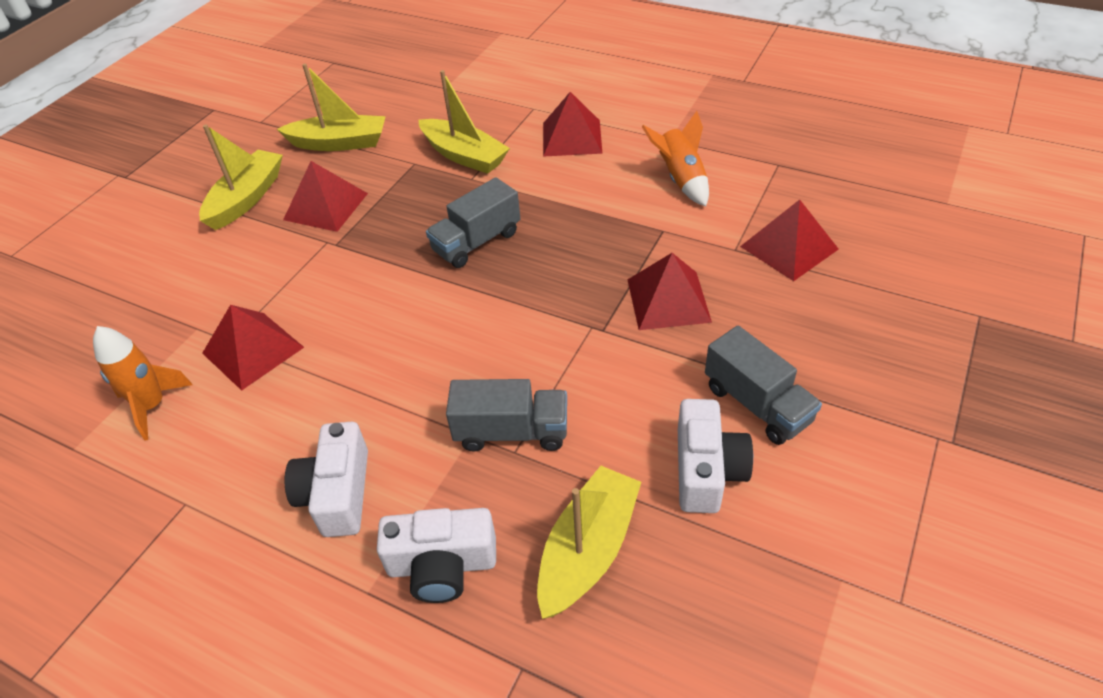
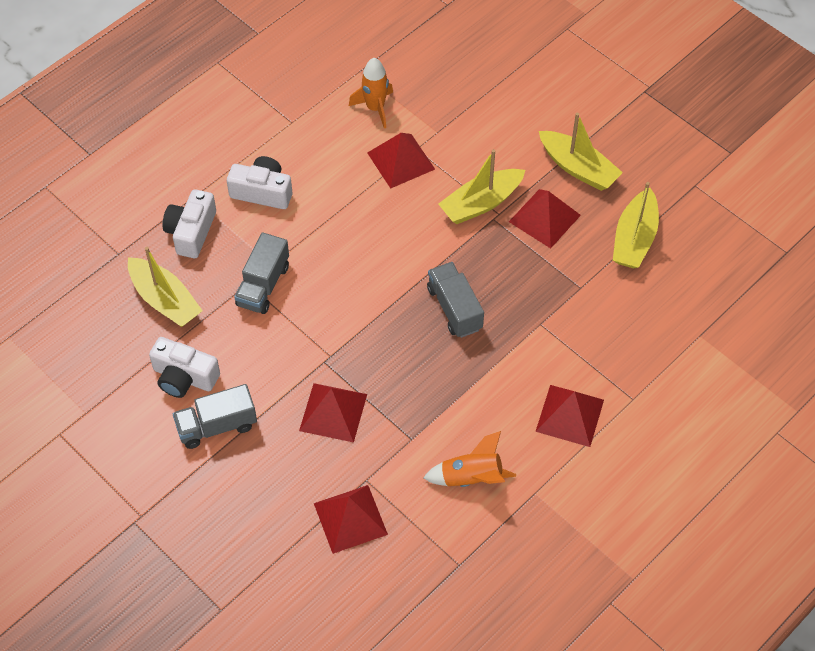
camera: 105 degrees right, 10 degrees up
(464, 156) = (576, 326): yellow boat -> yellow boat (481, 203)

